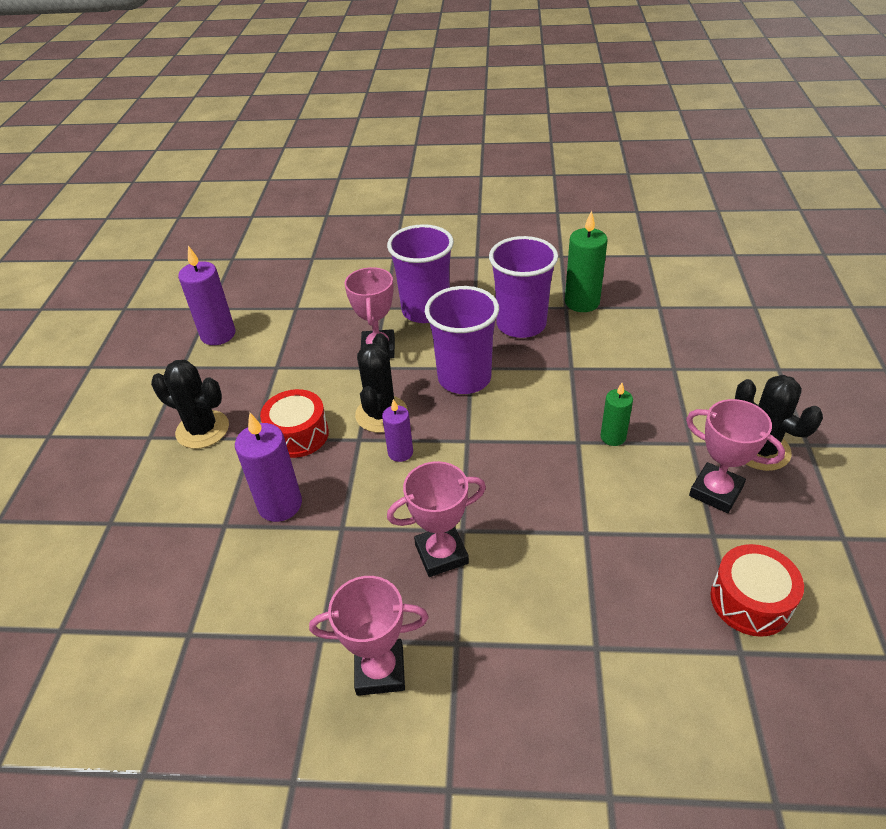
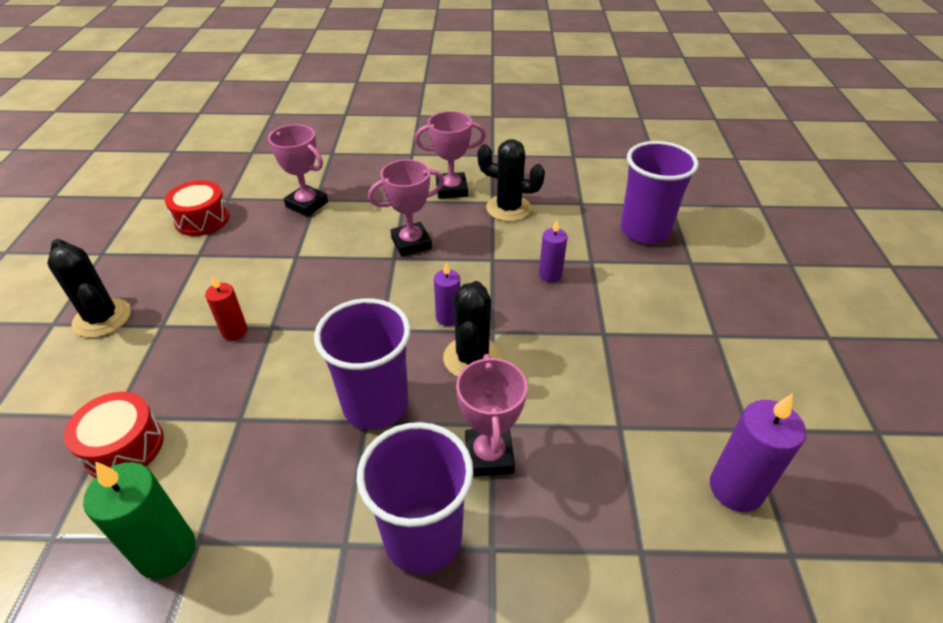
camera: 175 degrees right, 0 degrees up
(202, 430) = (663, 342): black cactus -> black cactus (508, 208)
(280, 505) = (550, 275): purple candle -> purple candle, size x0.60
(298, 435) = (557, 336): red drum -> red drum (124, 447)
(521, 324) = (280, 500): purple cup -> purple cup (645, 230)
(613, 437) = (234, 331): green candle -> red candle
(715, 491) = (172, 284): pink trophy -> pink trophy (307, 204)

